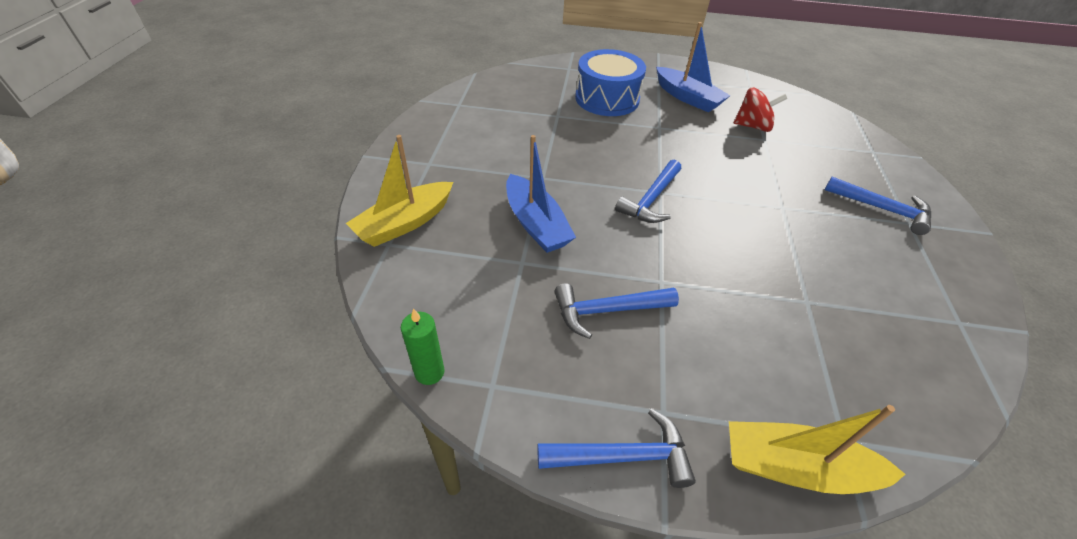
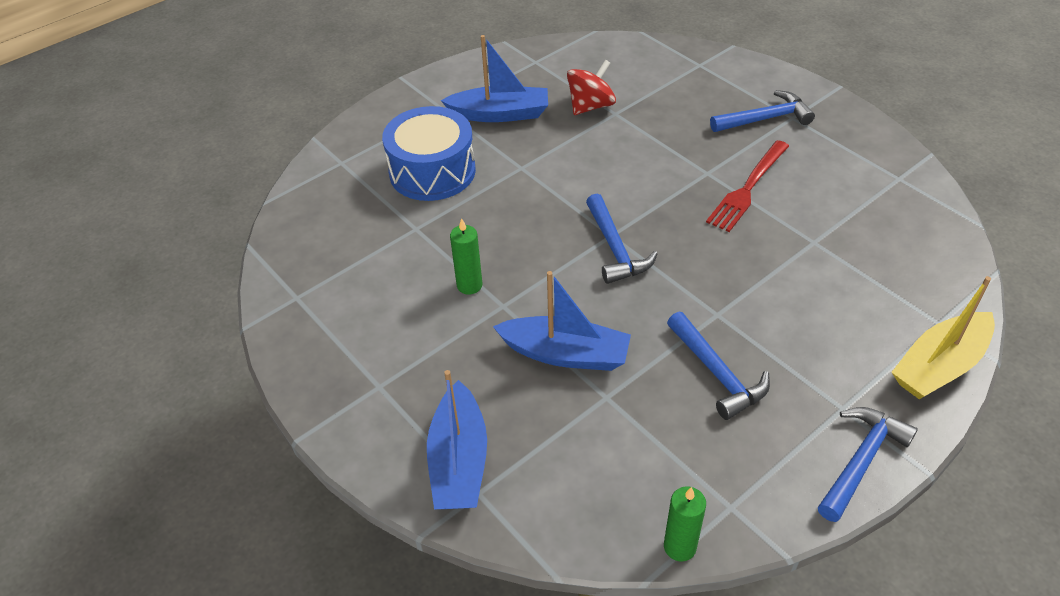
camera: 45 degrees left, 0 degrees up
(405, 223) = (459, 461): yellow boat -> blue boat
(541, 156) = (469, 285): none -> green candle
(607, 311) = (717, 373): blue hammer -> blue hammer turned 60 degrees counterclockwise
(801, 235) = (748, 188): none -> red fork

